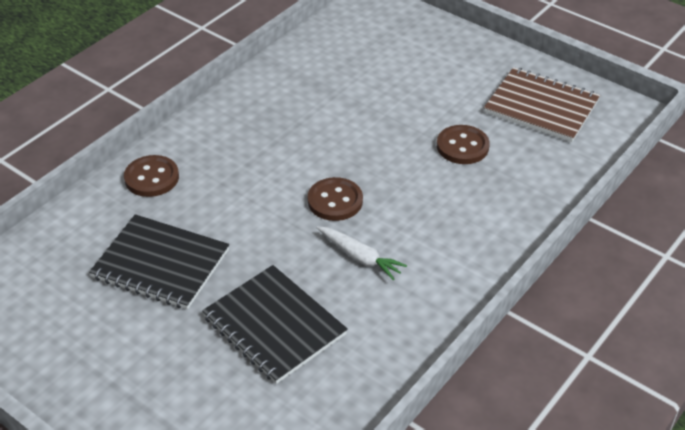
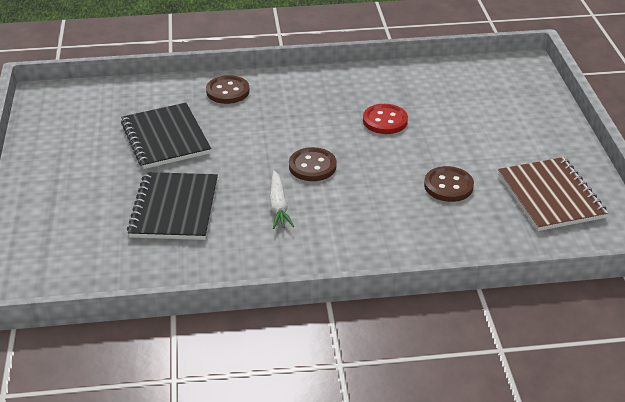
camera: 45 degrees right, 5 degrees down
(334, 119) = (385, 121): none -> red button

